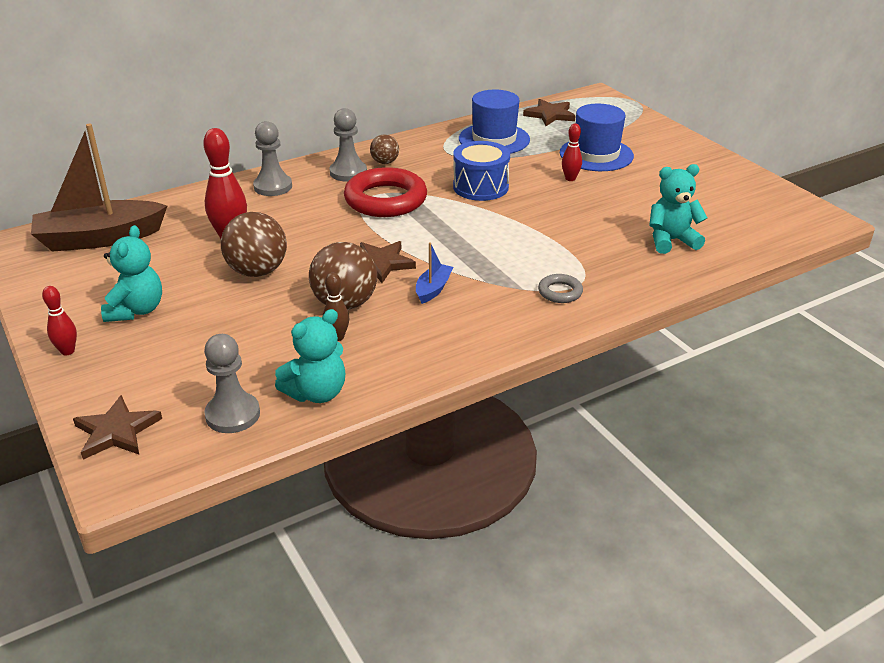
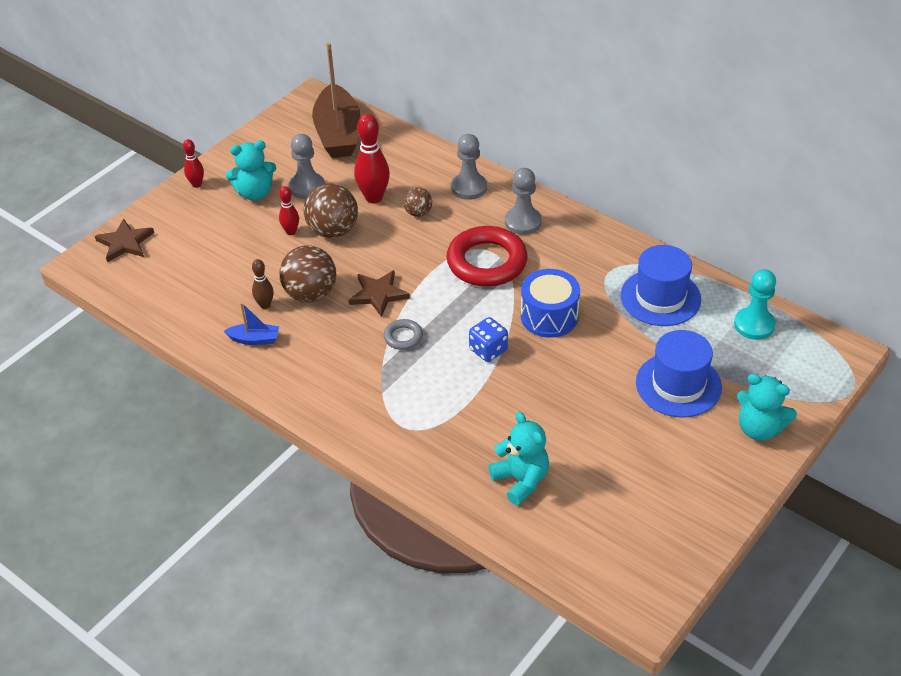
camera: 70 degrees right, 10 degrees up
(100, 238) = (338, 134): brown boat -> brown boat turned 150 degrees counterclockwise
(233, 415) = (158, 287): grey pawn -> grey pawn (307, 187)
(316, 393) = (195, 318): turquoise teddy bear -> turquoise teddy bear (759, 429)
(385, 162) = (558, 238): brown ball -> brown ball (418, 213)
(433, 289) = (354, 337): blue boat -> blue boat (254, 339)
(502, 223) = (488, 350): none -> blue dice
(550, 115) = (754, 325): brown star -> turquoise pawn
(560, 292) = (387, 418): grey ring -> grey ring (403, 337)
(570, 178) = (608, 376): red bowling pin -> red bowling pin (291, 232)

